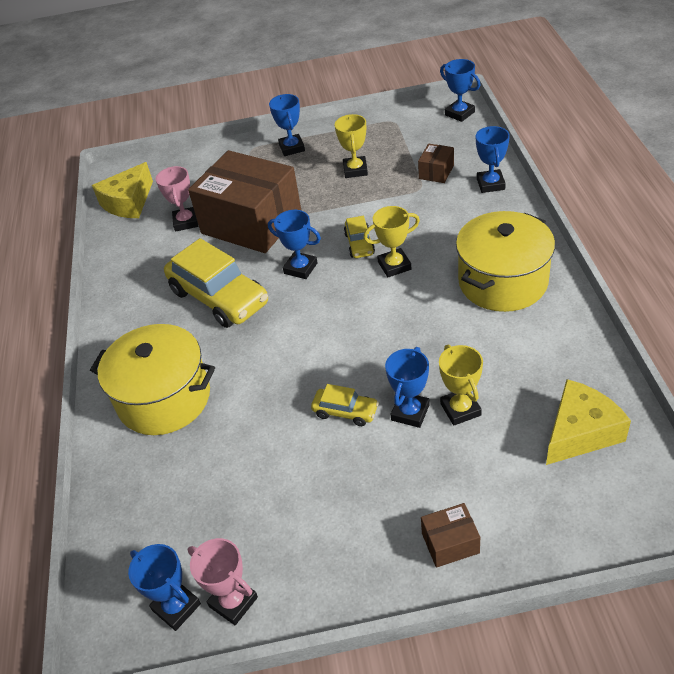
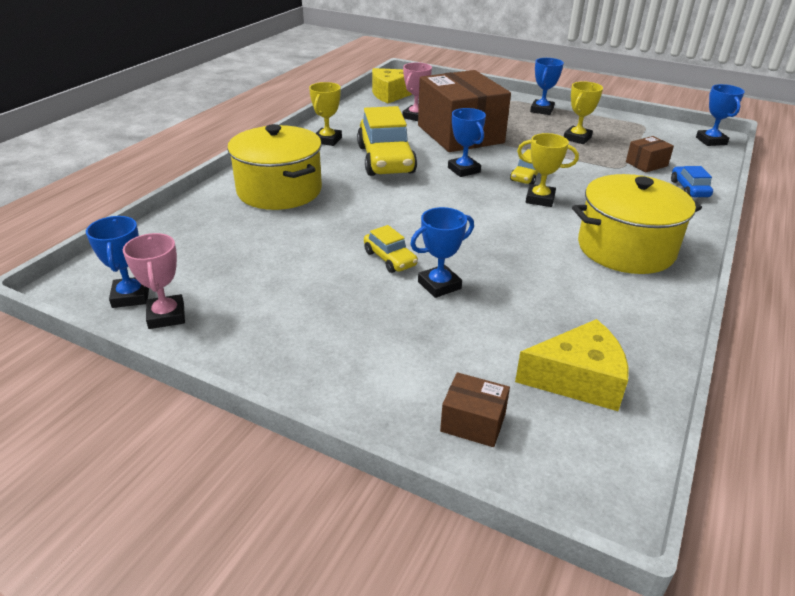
camera: 30 degrees right, 10 degrees down
(450, 543) = (362, 381): brown box -> brown box (473, 422)
(460, 409) = (484, 305): yellow trophy -> yellow trophy (327, 140)
(490, 184) = (689, 189): blue trophy -> blue car

